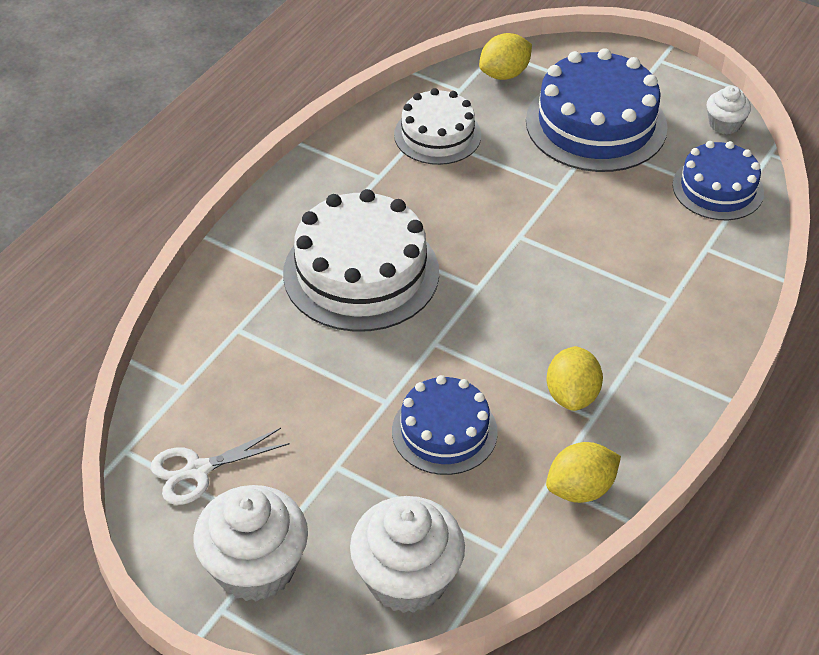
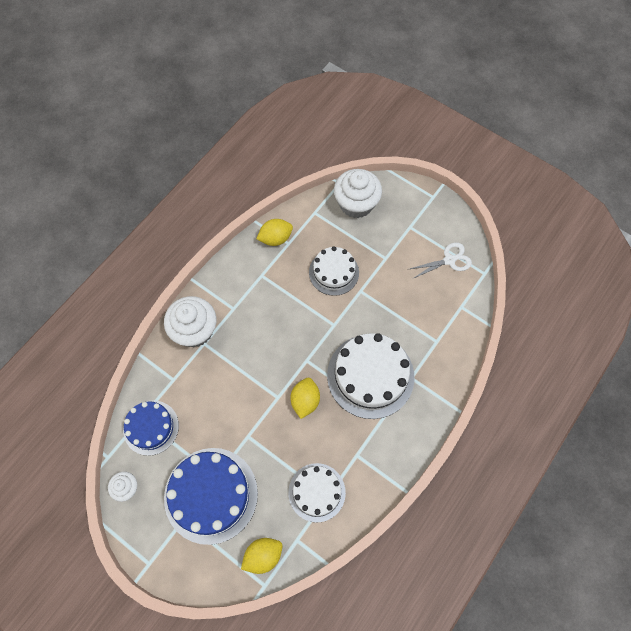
camera: 175 degrees left, 20 degrees up
(255, 567) = (420, 213): white cupcake -> white cupcake (195, 330)
(444, 431) = (334, 272): blue cake -> white cake
(572, 395) = (269, 288): yellow lemon -> yellow lemon (305, 401)

